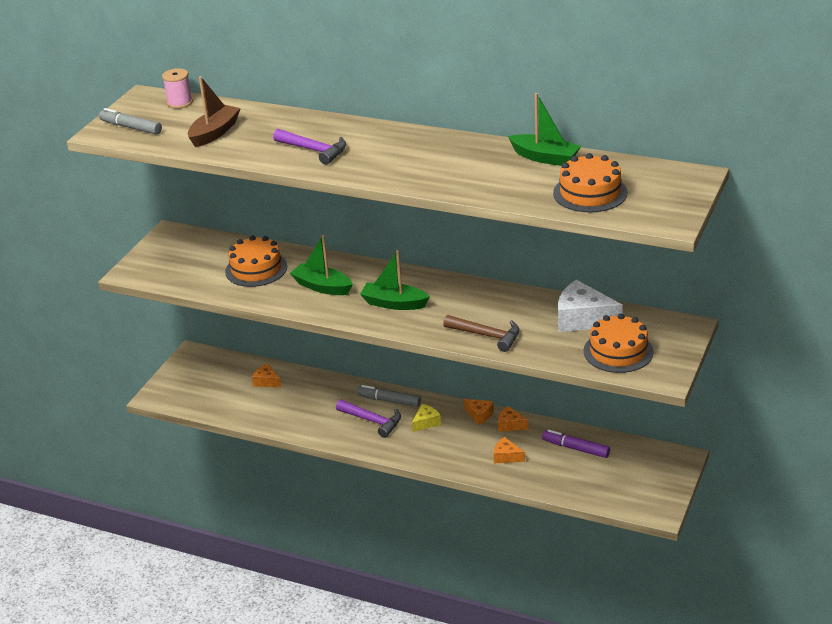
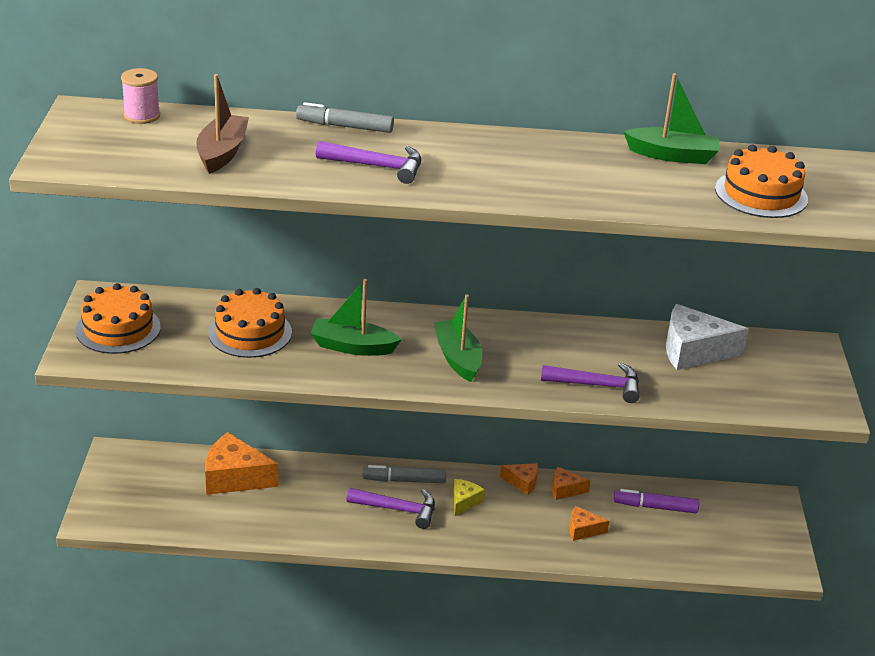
camera: 25 degrees left, 0 degrees up
(131, 127) = (95, 153): grey marker -> grey marker (345, 126)
(266, 381) = (234, 477): orange cheese -> orange cheese, size x1.91
(394, 303) = (458, 358): green boat -> green boat turned 75 degrees clockwise
(487, 336) = (597, 385): brown hammer -> purple hammer
(618, 351) = (759, 385): orange cake -> orange cake (118, 329)

